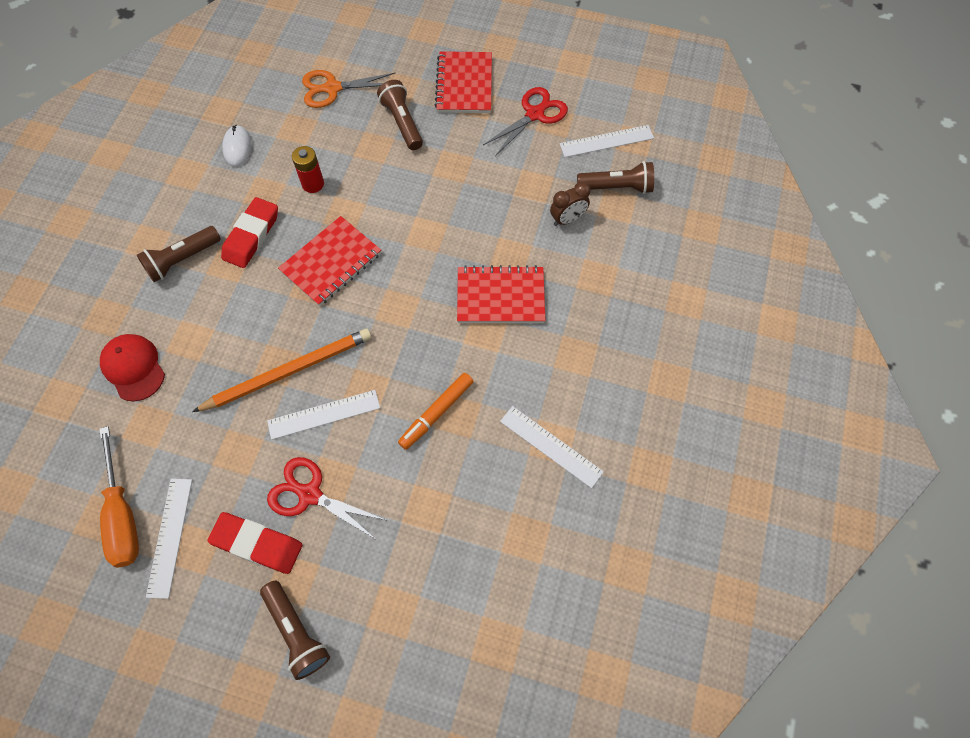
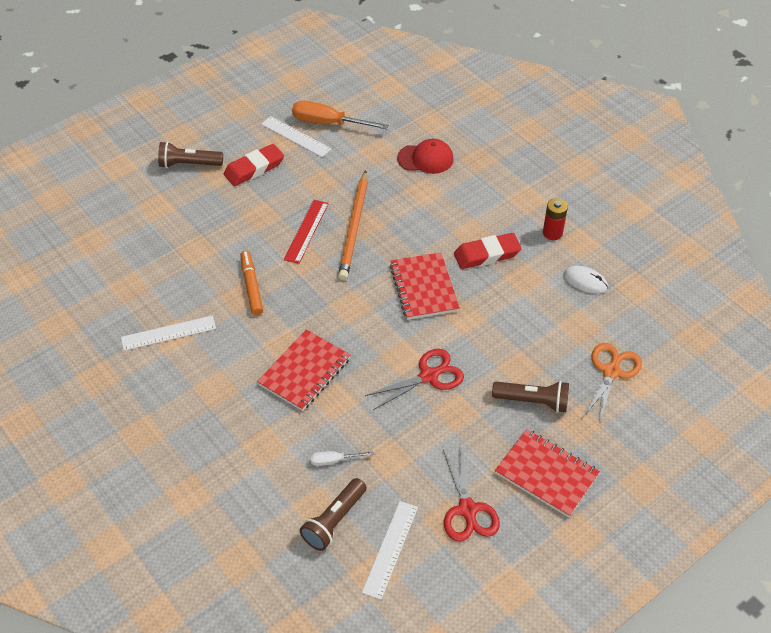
camera: 125 degrees right, 15 degrees down
(182, 260) = (495, 210): brown flashlight -> none
(251, 236) = (487, 254): red eraser -> red eraser turned 75 degrees counterclockwise
(310, 494) = (260, 202): red scissors -> red scissors (429, 376)
(313, 184) = (509, 310): red battery -> red battery (552, 233)
(324, 414) = (306, 231): white ruler -> red ruler
(567, 219) = (334, 460): brown clock -> white screwdriver

